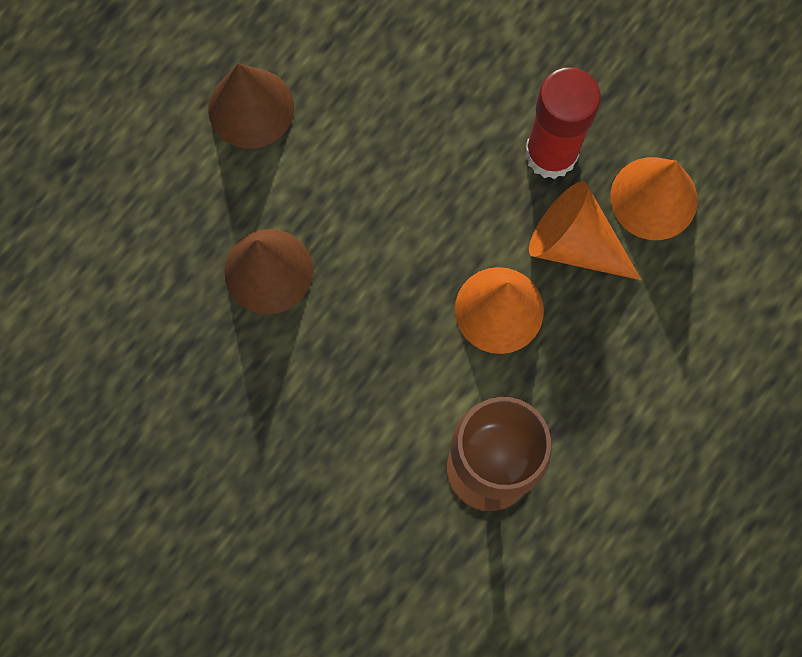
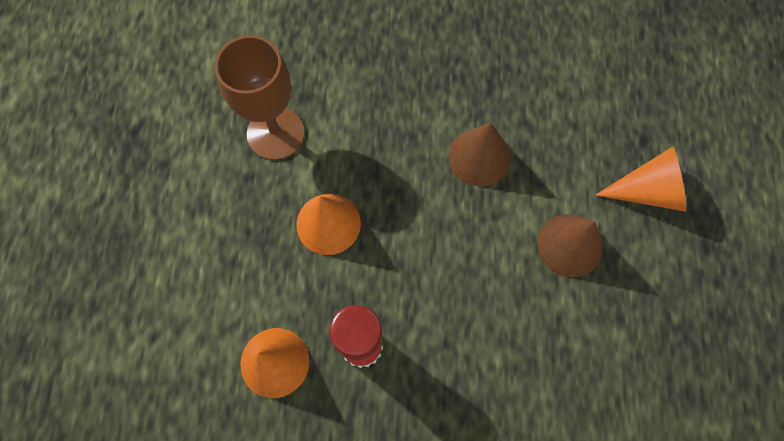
camera: 145 degrees right, 5 degrees down
(575, 243) = (307, 296): orange cone -> orange cone (647, 191)

